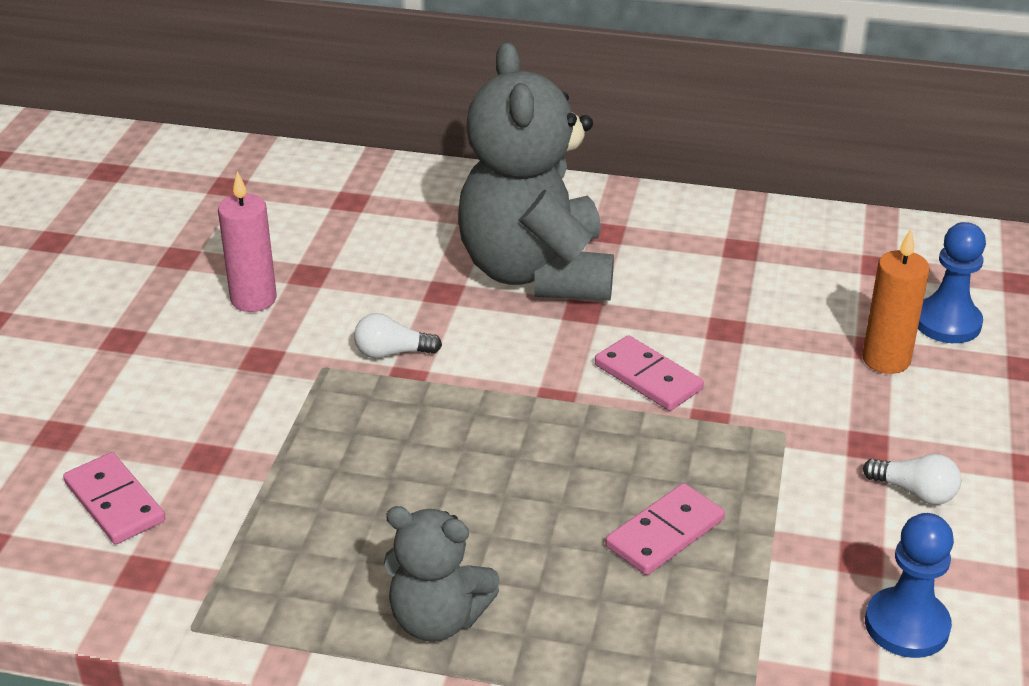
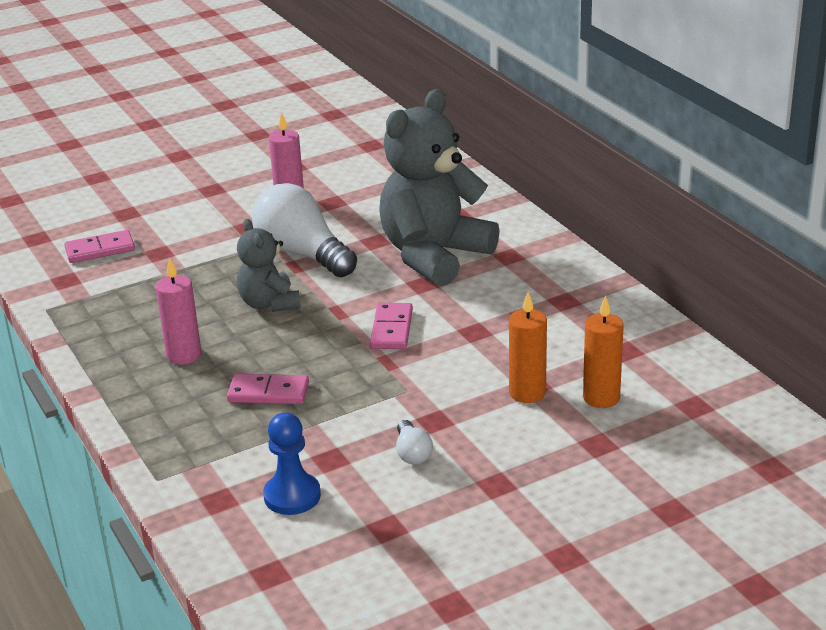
camera: 50 degrees right, 5 degrees down
(114, 502) = (100, 249): pink domino -> pink domino turned 60 degrees clockwise
(392, 353) = (302, 254): white light bulb -> white light bulb, size x2.30
(437, 619) = (125, 363): grey teddy bear -> grey teddy bear (269, 303)
(489, 559) = (184, 355): none -> pink candle
(947, 323) = (601, 398): blue pawn -> orange candle

